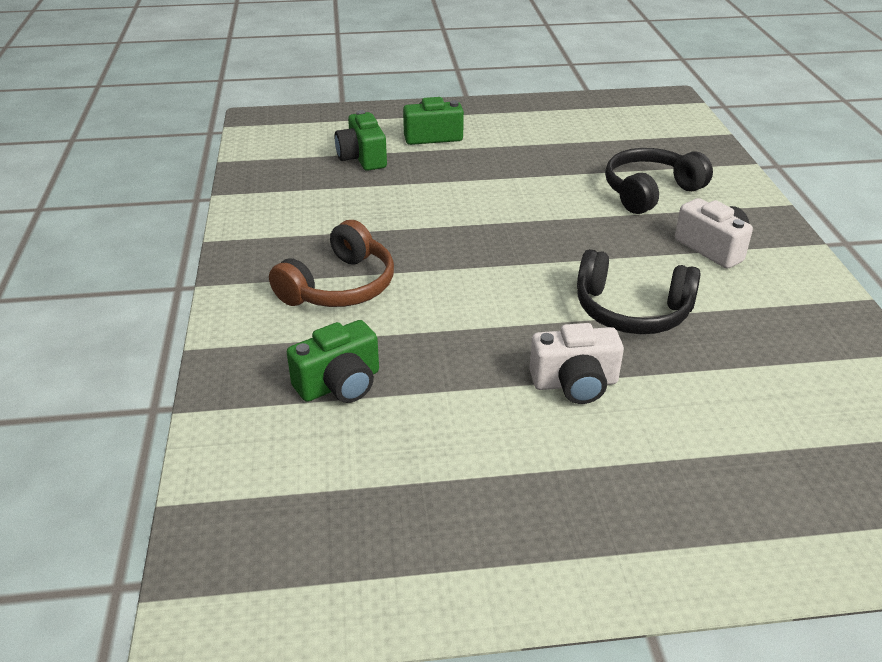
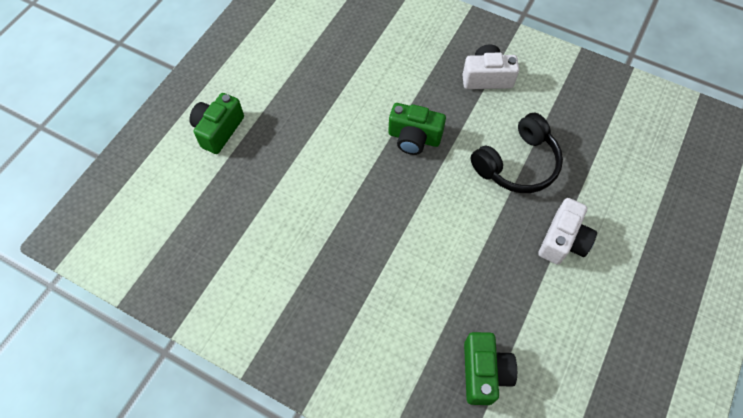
camera: 55 degrees left, 25 degrees up
(340, 286) = (376, 312): brown headphones -> none
(362, 158) = (209, 196): green camera -> green camera (414, 138)
(650, 191) = (403, 60): black headphones -> none

